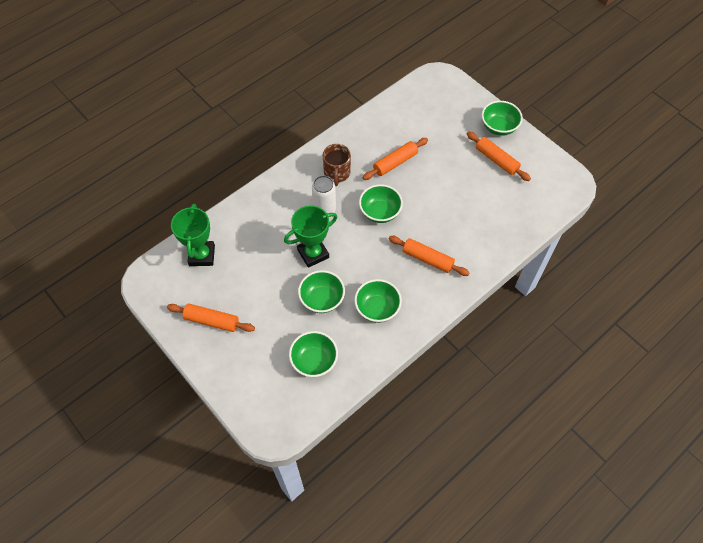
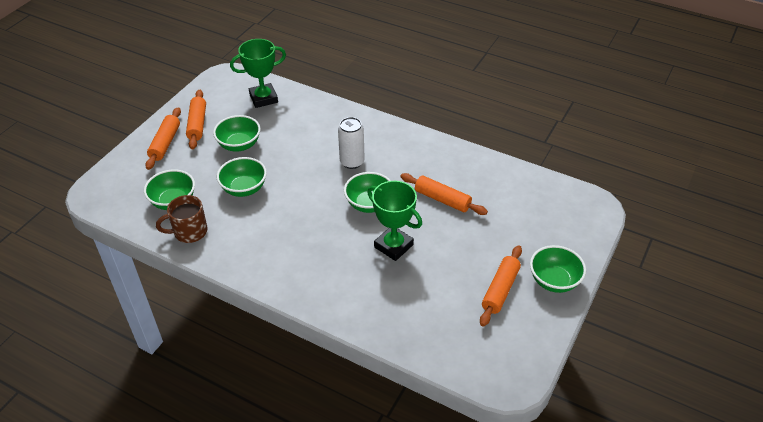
camera: 70 degrees right, 15 degrees down
(313, 253) = (295, 168): green trophy -> green trophy (393, 246)
(337, 173) = (402, 158): brown mug -> brown mug (189, 232)
(377, 308) = (247, 232): green bowl -> green bowl (239, 145)
(427, 259) = (325, 258): orange rolling pin -> orange rolling pin (165, 143)

